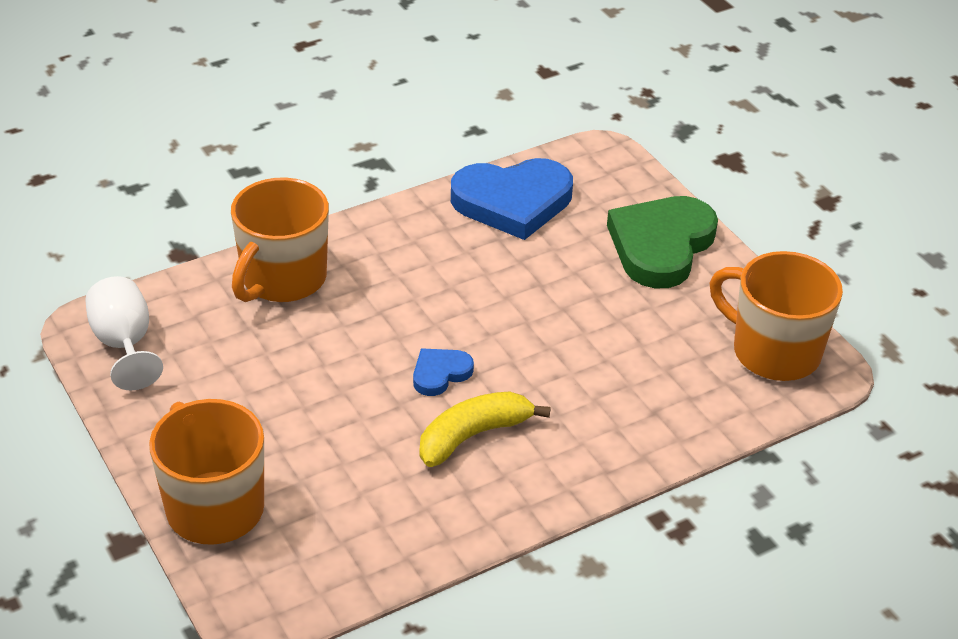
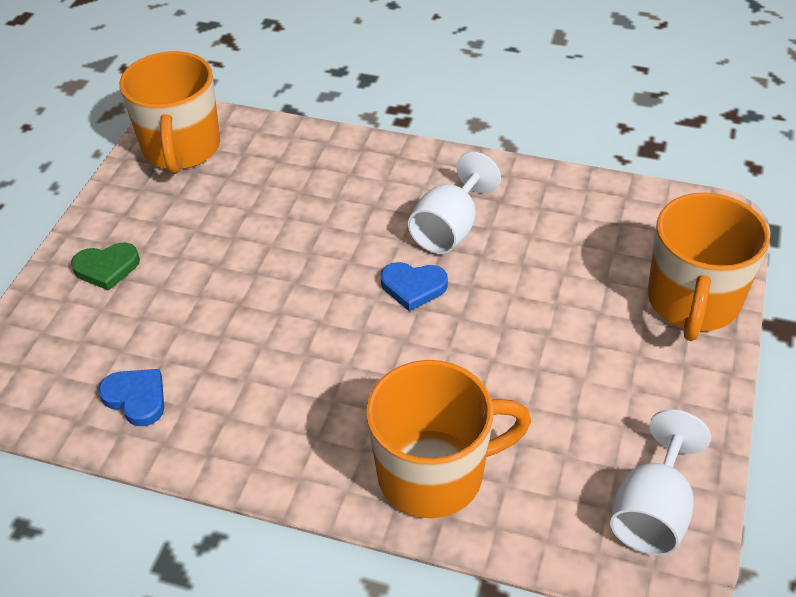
camera: 130 degrees left, 5 degrees up
(473, 436) = (449, 229): yellow banana -> white goblet
(513, 202) = (136, 398): blue heart -> blue heart, size x0.48
(661, 245) = (107, 268): green heart -> green heart, size x0.48

